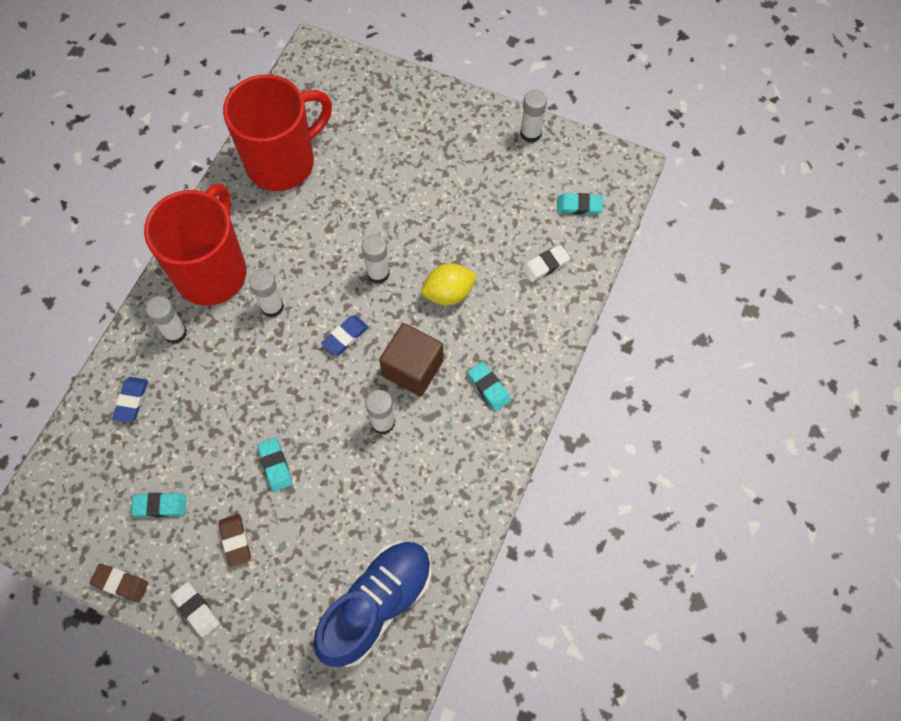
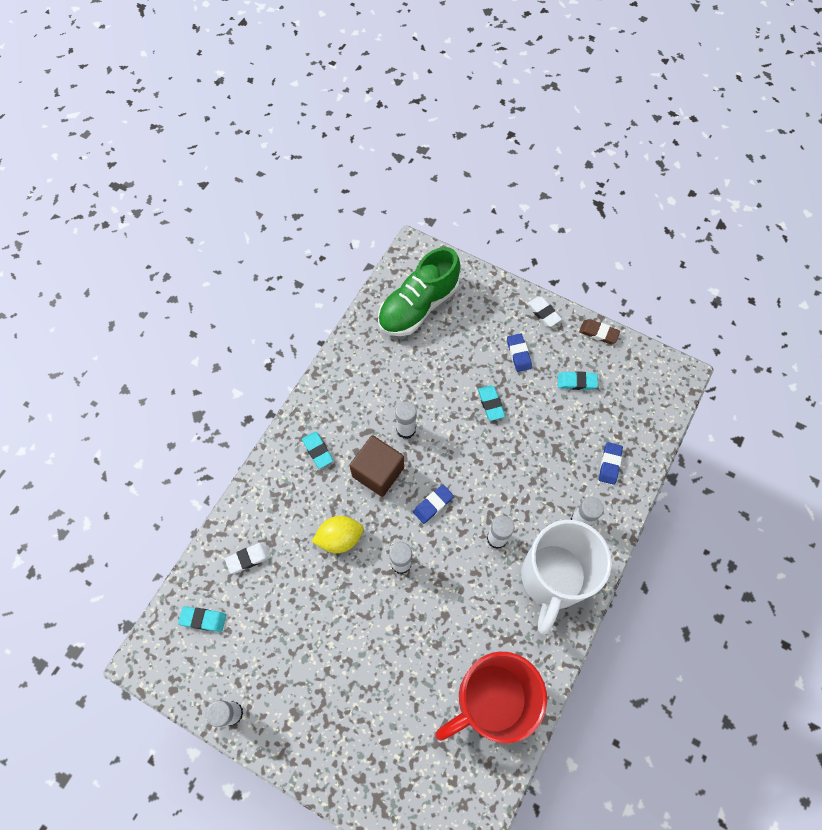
camera: 175 degrees left, 0 degrees up
(212, 271) = (552, 578): red mug -> white mug
(235, 541) = (518, 354): brown eraser -> blue eraser
(377, 605) = (418, 306): blue shoe -> green shoe

